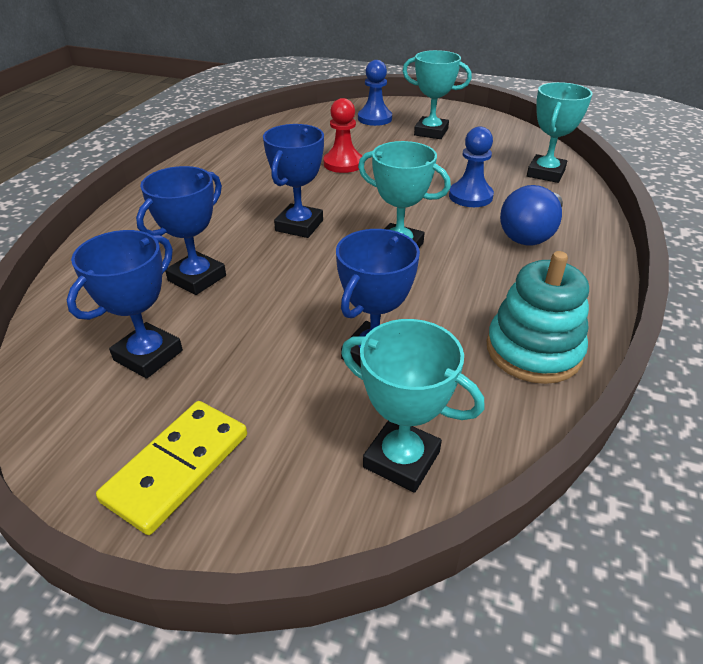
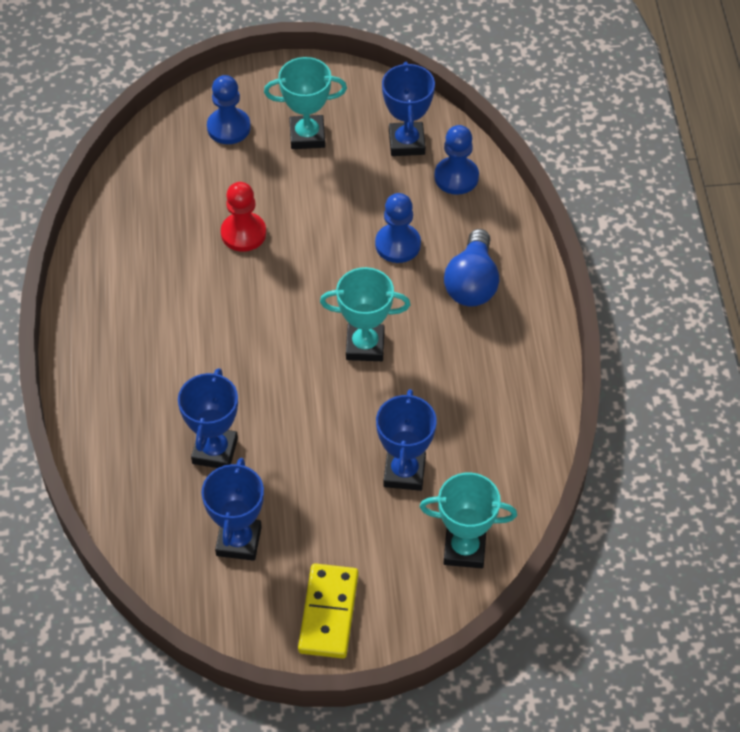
camera: 25 degrees left, 15 degrees up
(299, 226) = (259, 350): blue trophy -> blue trophy (406, 143)
(533, 351) = (517, 423): turquoise stacking toy -> none
(545, 173) = (456, 177): turquoise trophy -> blue pawn

